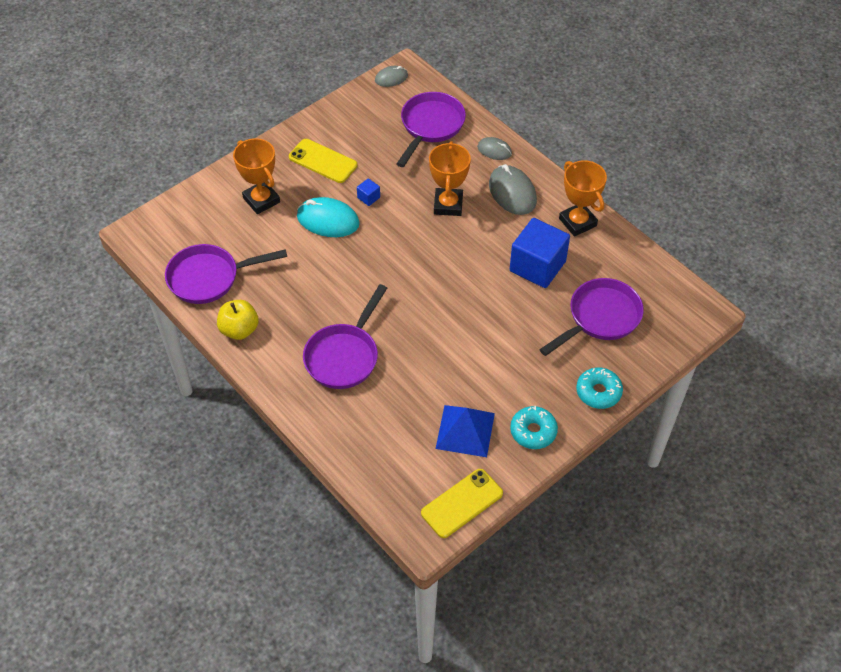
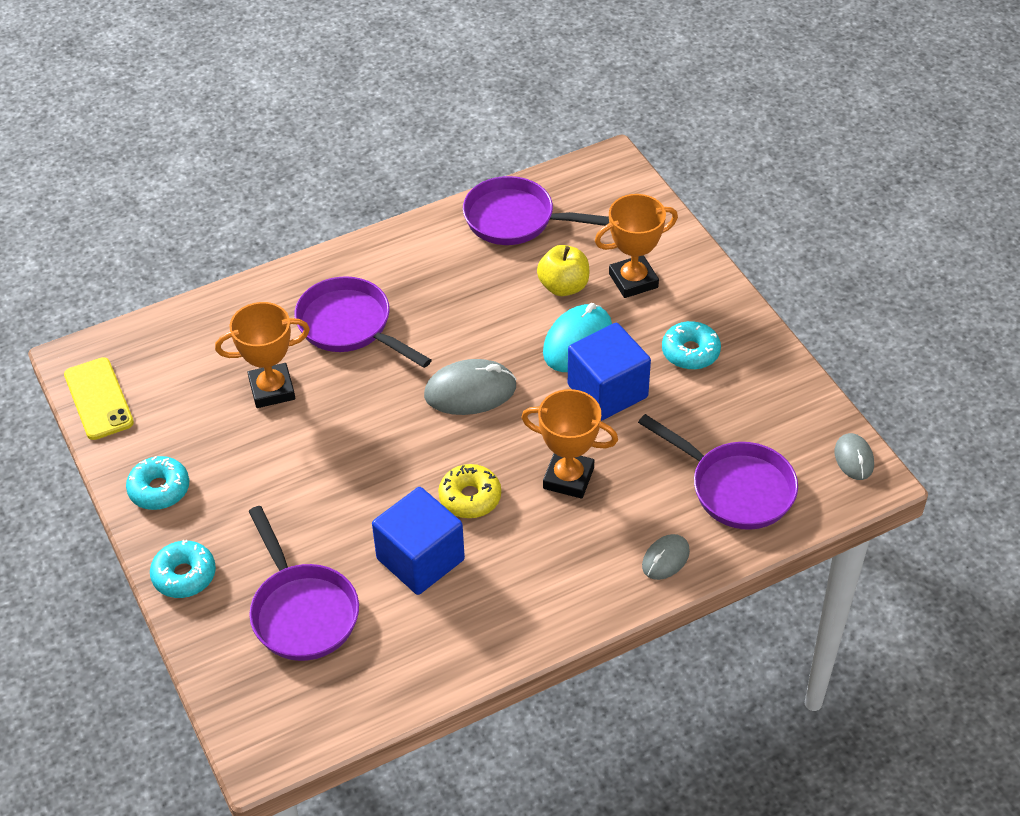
camera: 105 degrees right, 5 degrees down
(209, 278) = (516, 220): purple pan -> purple pan turned 75 degrees counterclockwise
(239, 330) = (426, 238): yellow apple -> yellow apple (563, 286)
(323, 161) = (690, 352): yellow phone -> turquoise donut
(368, 197) = (607, 391): blue cube -> blue cube, size x2.44
(465, 430) = (192, 421): blue pyramid -> none
(480, 251) = (470, 497): none -> yellow donut
(512, 192) = (571, 562): grey mouse -> grey mouse (470, 391)
(577, 222) = (487, 632): orange trophy -> orange trophy (272, 389)

